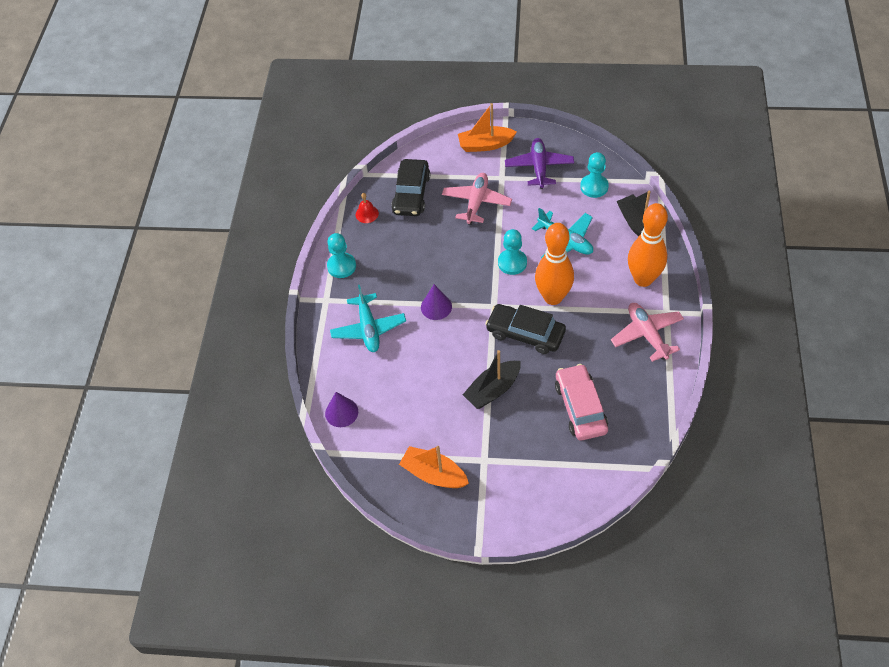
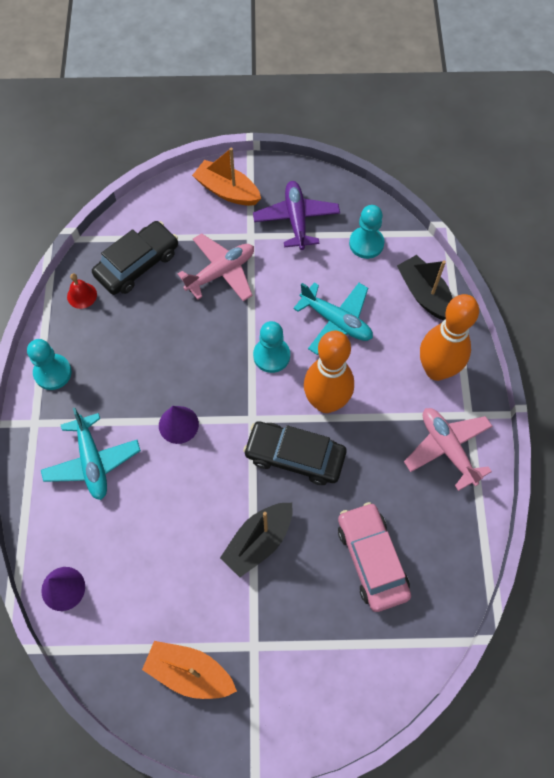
camera: 10 degrees left, 10 degrees up
(411, 194) = (137, 264): black car -> black car turned 135 degrees counterclockwise
(476, 202) = (221, 272): pink plane -> pink plane turned 45 degrees clockwise
(485, 145) = (227, 191): orange boat -> orange boat turned 45 degrees clockwise

